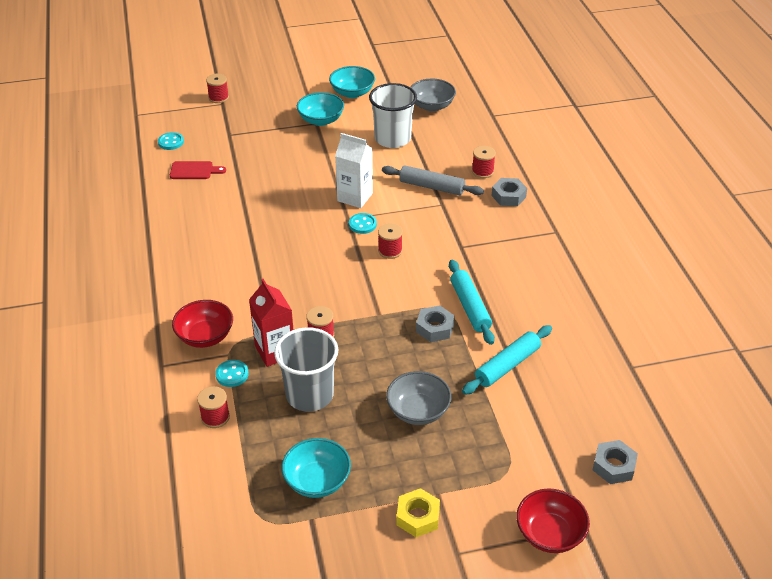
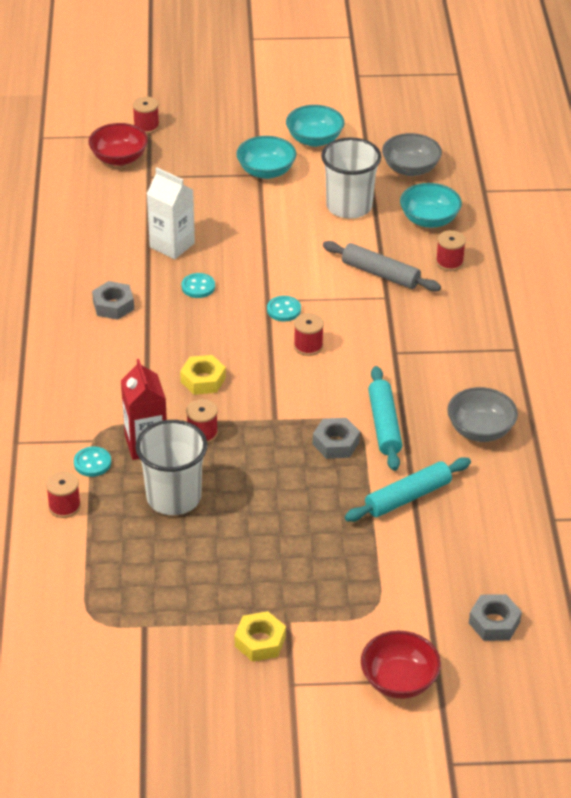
camera: 10 degrees right, 0 degrees up
(171, 142) = (77, 178): turquoise button -> turquoise button (198, 287)
(194, 170) = (97, 218): red cutting board -> none
(205, 336) = (71, 417): red bowl -> red bowl (119, 158)
(309, 395) = (174, 497): grey cup -> white cup
(310, 290) = (203, 380): none -> yellow nut
(317, 481) = (160, 589): turquoise bowl -> turquoise bowl (429, 220)
(355, 197) = (283, 275): white carton -> white carton (172, 245)
(418, 411) = (291, 532): grey bowl -> grey bowl (480, 430)
(508, 196) = (472, 298): grey nut -> grey nut (113, 305)

